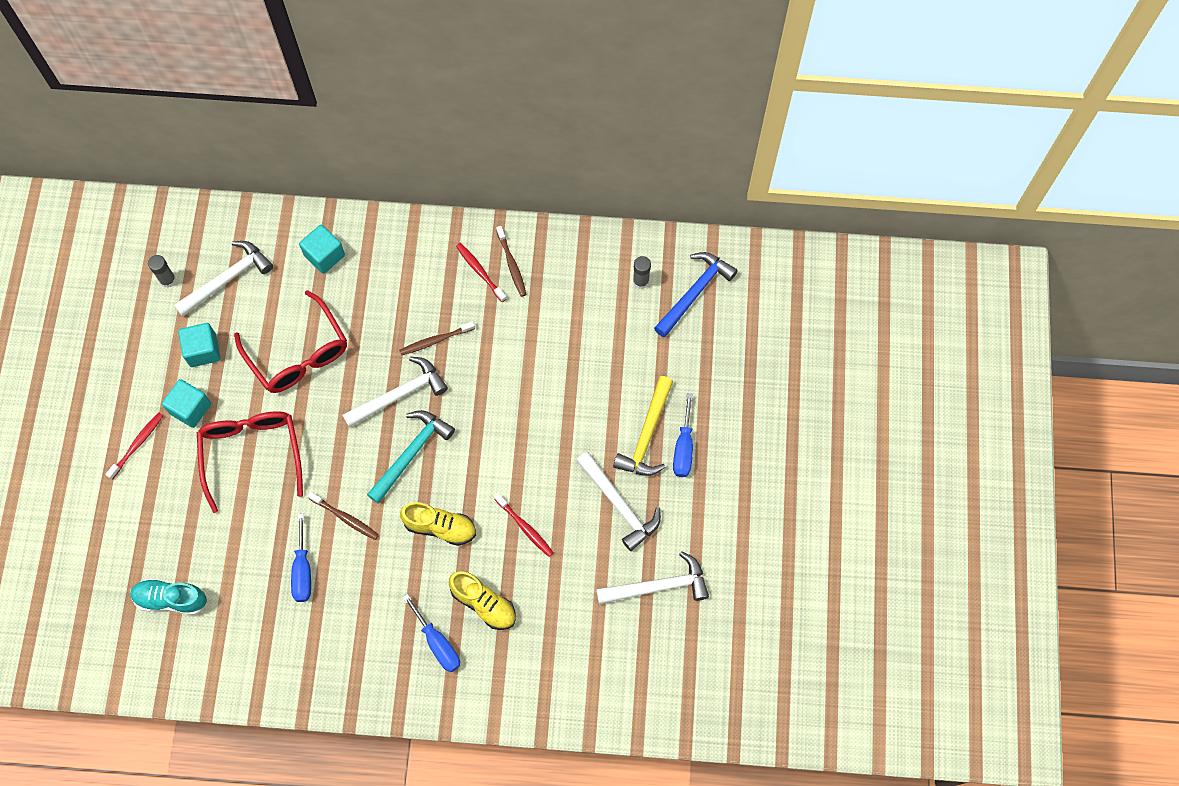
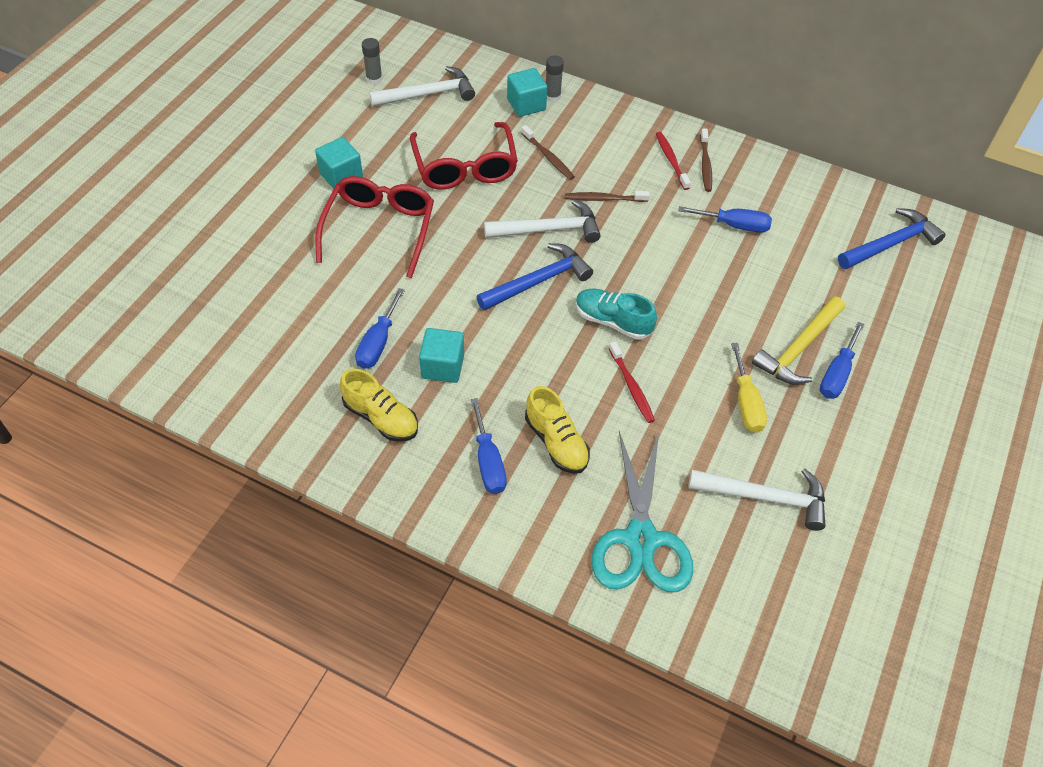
camera: 20 degrees right, 15 degrees down
(137, 445) = (276, 187): red toothbrush -> none
(171, 599) = (233, 321): turquoise shoe -> turquoise shoe (612, 321)
(203, 350) = (377, 137): turquoise cube -> turquoise cube (442, 366)
(345, 518) = (444, 312): brown toothbrush -> brown toothbrush (548, 157)
(412, 453) = (539, 281): turquoise hammer -> blue hammer
(440, 527) = (539, 354): yellow shoe -> yellow shoe (381, 417)
(557, 325) = (734, 225): none -> blue screwdriver
(577, 661) = (641, 539): none -> turquoise scissors
(620, 505) = (746, 403): white hammer -> yellow screwdriver
(641, 281) = (835, 217): grey glue stick -> grey glue stick (552, 96)

